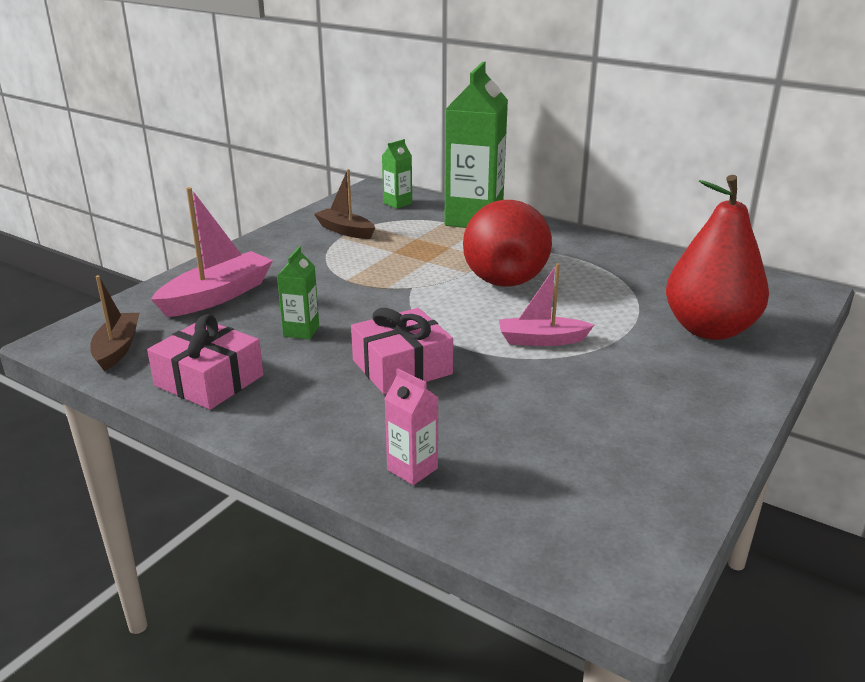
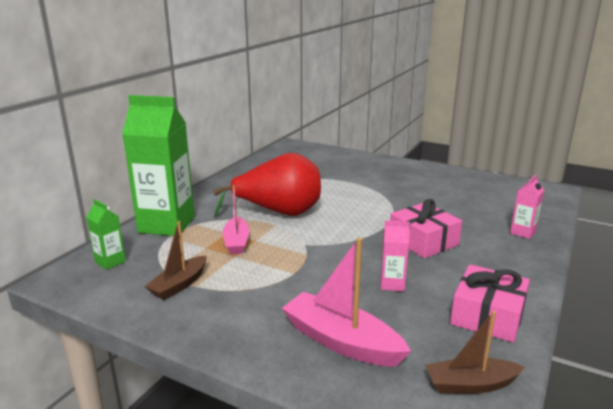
camera: 95 degrees left, 5 degrees down
(301, 331) = (392, 284): green carton -> pink carton
(541, 340) = (369, 202): pink boat -> pink boat (236, 242)
(709, 329) = (340, 165): red pear -> none

